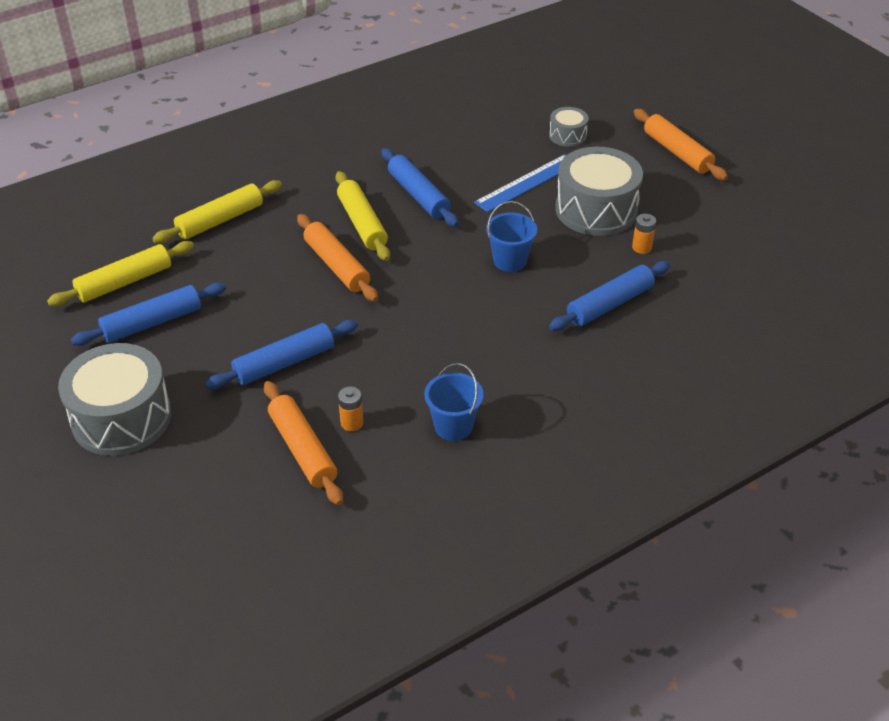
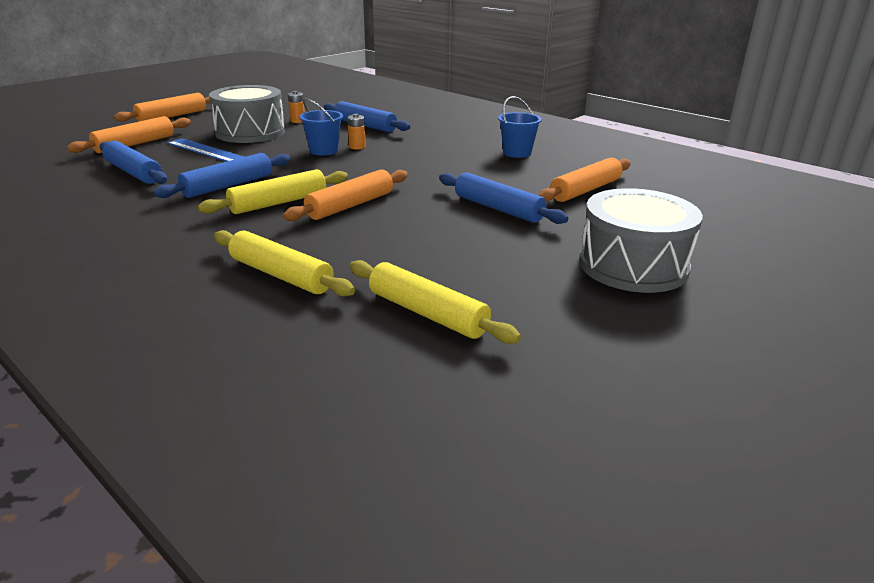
camera: 105 degrees left, 15 degrees down
(152, 322) = (488, 279): blue rolling pin -> blue rolling pin (133, 172)
(352, 423) = (543, 179): orange battery -> orange battery (357, 147)
(567, 135) = (134, 144): grey drum -> orange rolling pin

